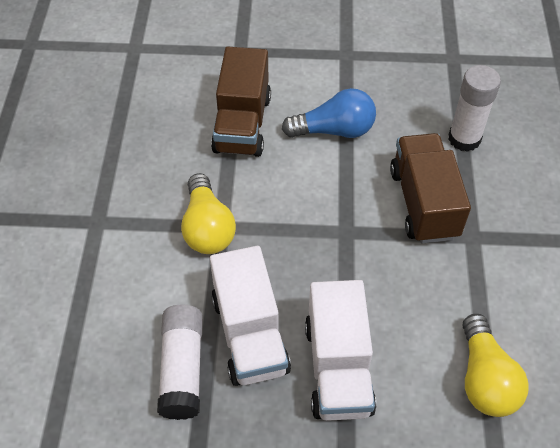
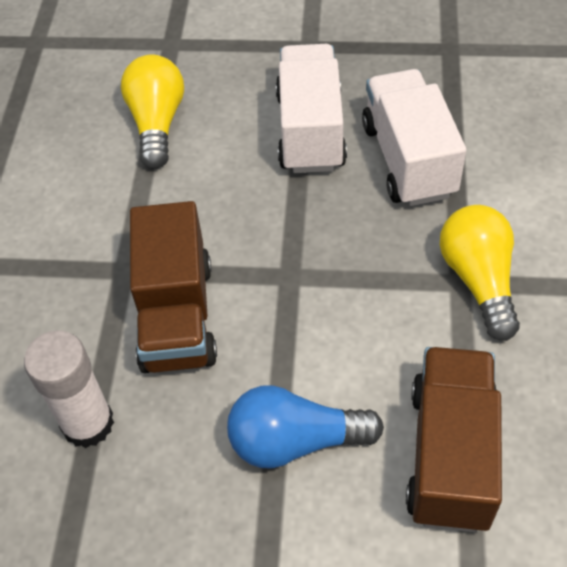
camera: 175 degrees left, 0 degrees up
(182, 368) = (478, 128): white glue stick -> none

